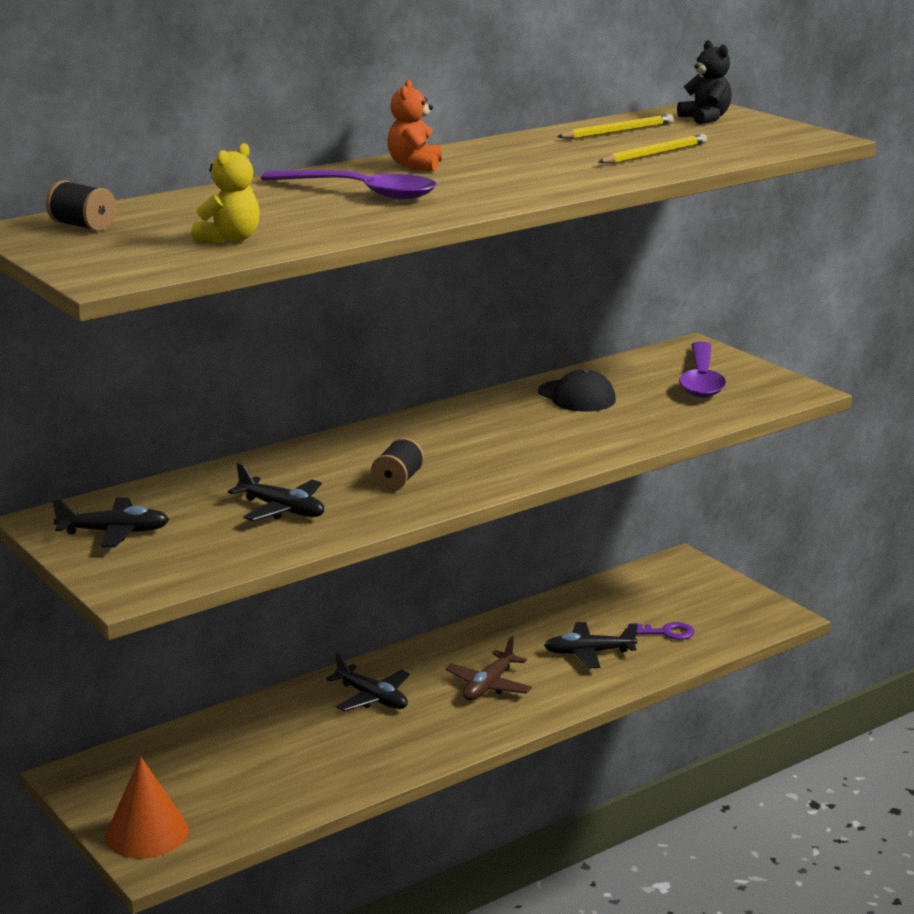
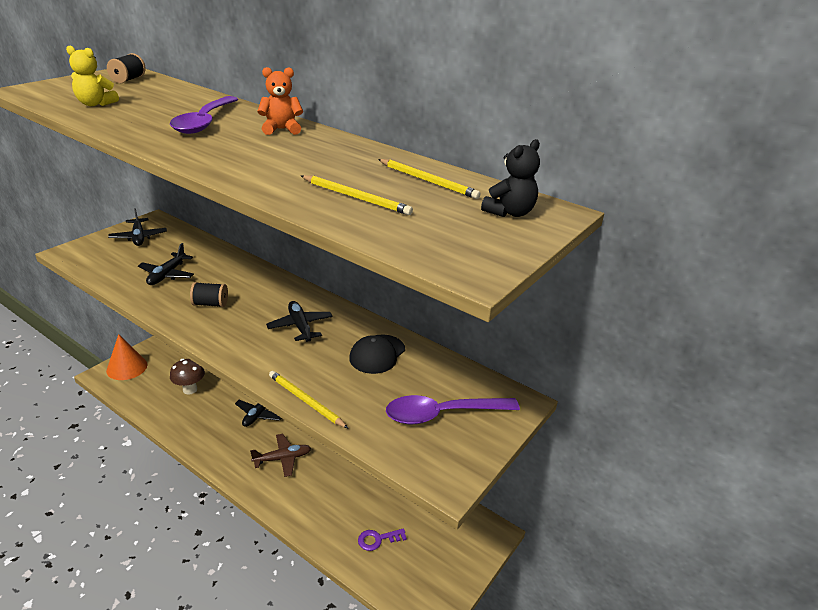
camera: 70 degrees right, 10 degrees up
(266, 762) = (190, 389): none -> brown mushroom
(488, 686) = (282, 458): brown plane -> brown plane turned 150 degrees clockwise
(588, 653) = (336, 500): black plane -> black plane (300, 326)
(654, 439) = (306, 401): none -> yellow pencil
(666, 632) = (378, 539): purple key -> purple key turned 90 degrees clockwise

